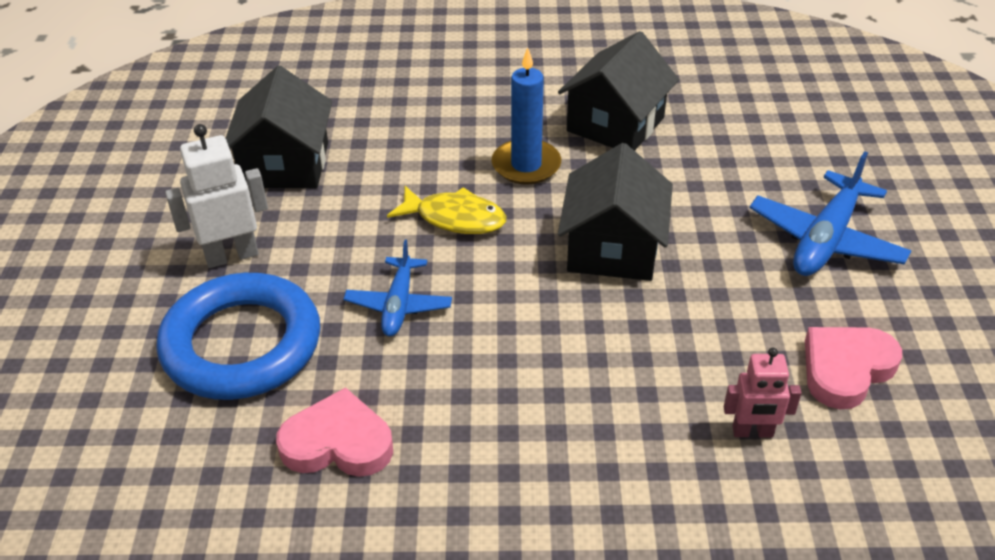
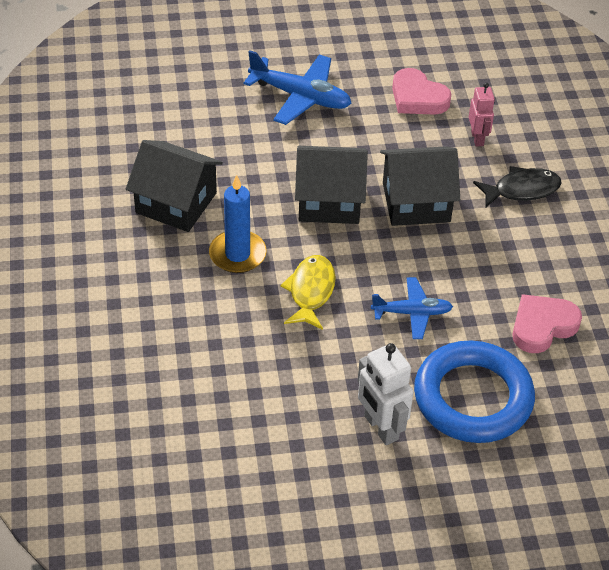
camera: 100 degrees left, 5 degrees up
(285, 164) = (256, 417): black house -> black house (416, 202)
(338, 443) = (542, 326): pink heart -> pink heart turned 60 degrees clockwise
(628, 471) = (522, 190): none -> black fish

